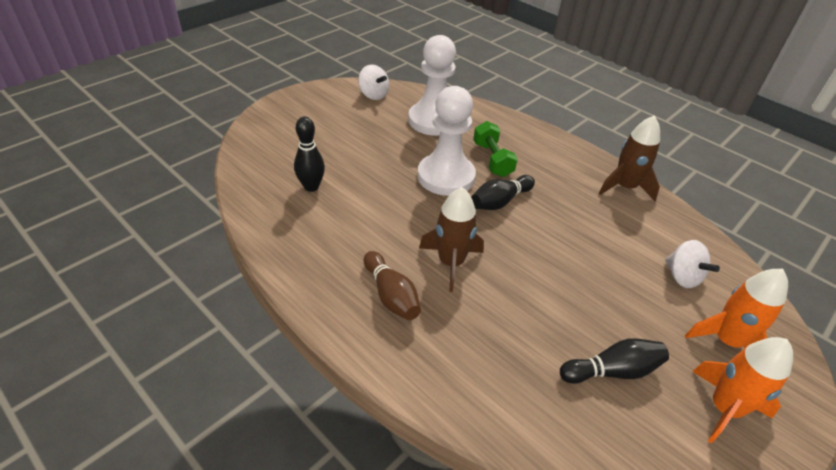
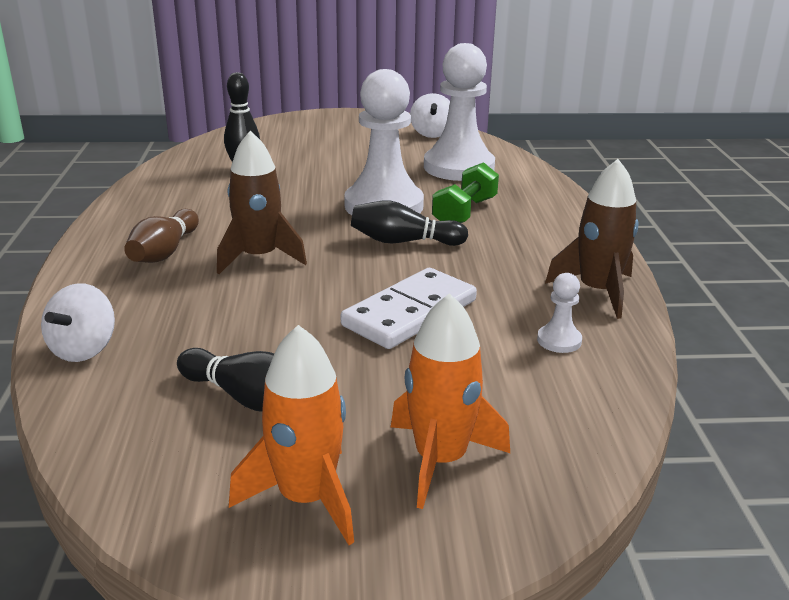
camera: 45 degrees right, 15 degrees down
(582, 255) = (409, 313): none -> white domino
(657, 231) = (559, 340): none -> white pawn
(682, 277) = (505, 386): white spinning top -> white spinning top (83, 349)

